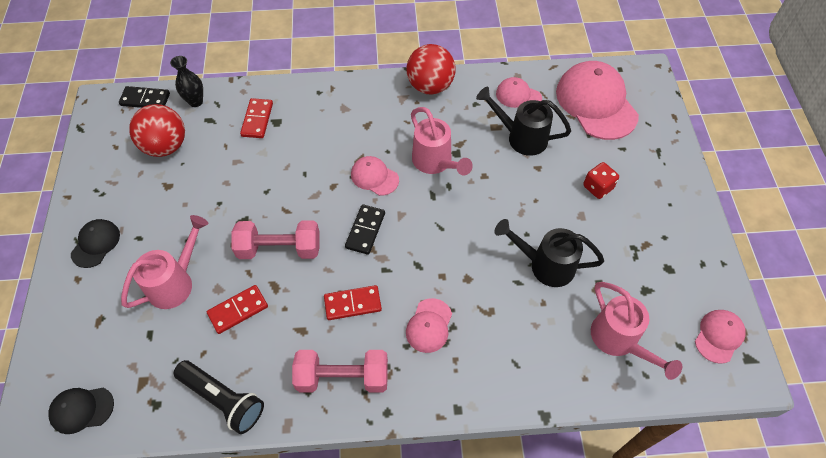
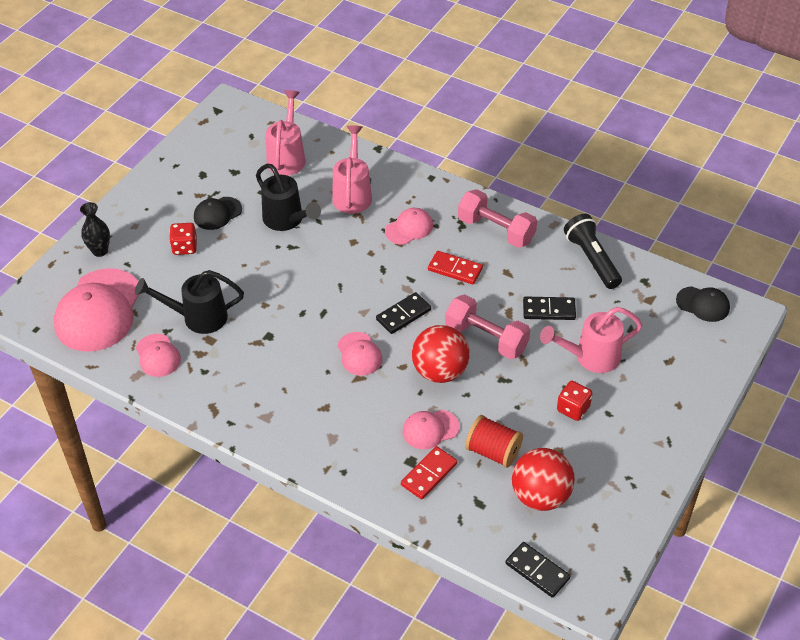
camera: 145 degrees left, 10 degrees down
(96, 244) = (651, 428): black cap -> black cap (217, 213)
(171, 225) = (573, 409): none -> red dice
(196, 101) = (481, 535): black vase -> black vase (100, 251)
(219, 158) = (493, 451): none -> red spool
(238, 310) = (549, 310): red domino -> black domino
(430, 86) = (228, 413): red ball -> red ball (440, 371)
(435, 162) = (295, 338): pink watering can -> pink watering can (352, 194)
(521, 137) = (198, 317): black watering can -> black watering can turned 120 degrees clockwise
(719, 336) = (220, 128): pink cap -> pink cap (430, 429)

